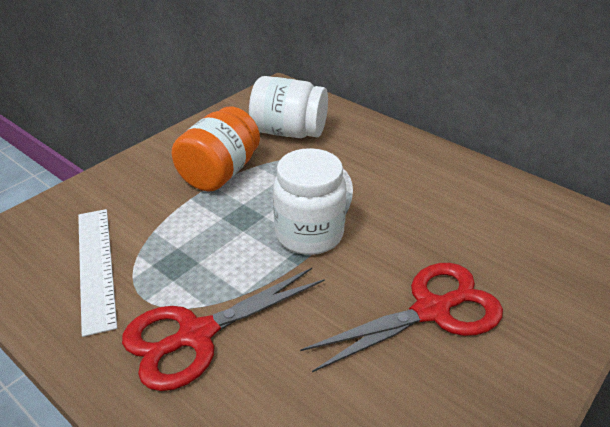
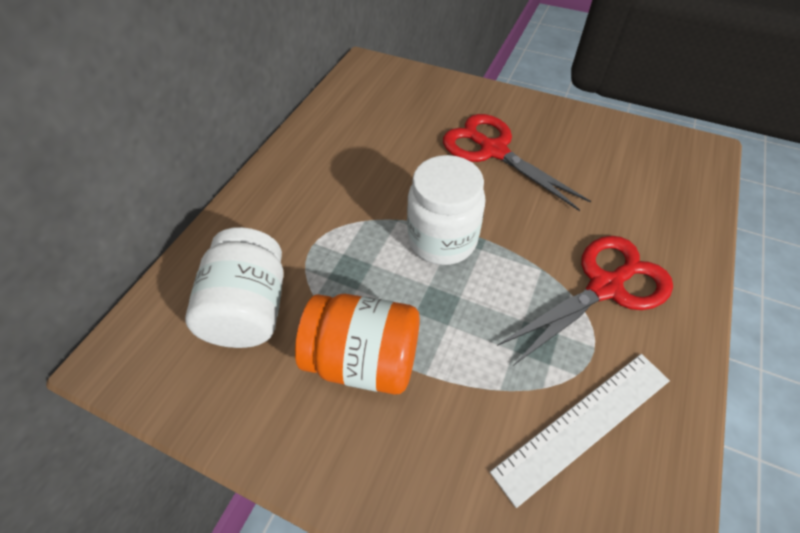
camera: 105 degrees left, 15 degrees up
(196, 335) = (605, 287): red scissors -> red scissors turned 75 degrees counterclockwise

